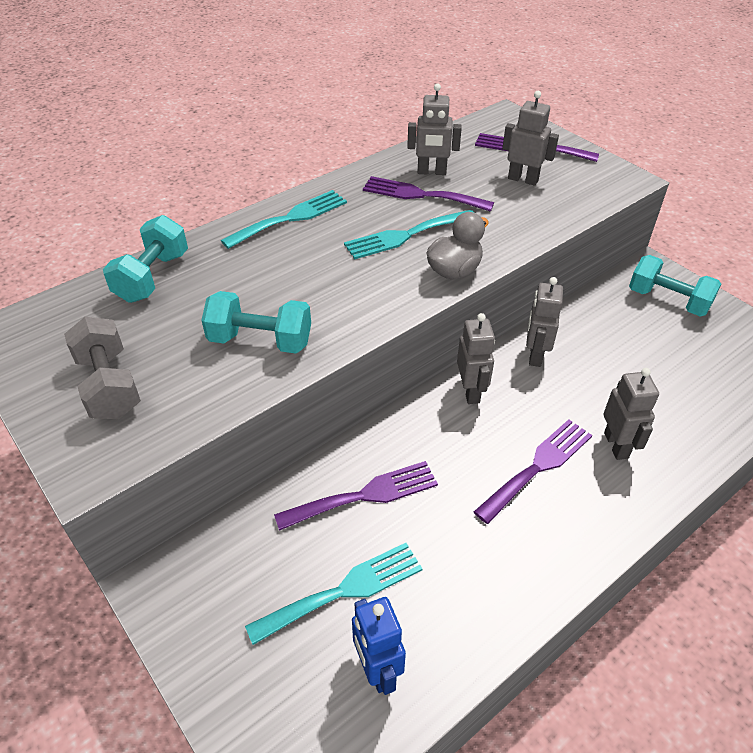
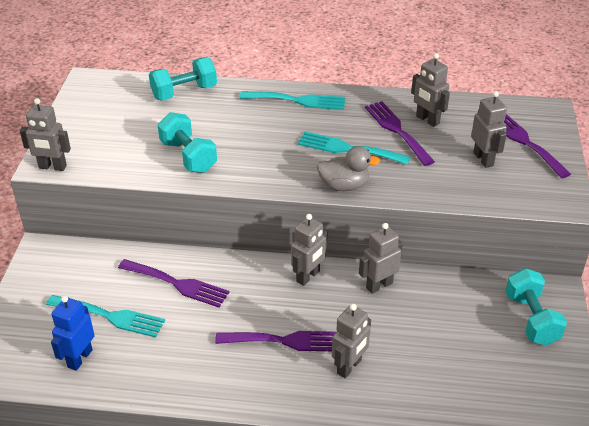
camera: 45 degrees right, 5 degrees down
(104, 465) = (52, 167): none -> grey robot
(109, 385) = (98, 134): grey dumbbell -> none

